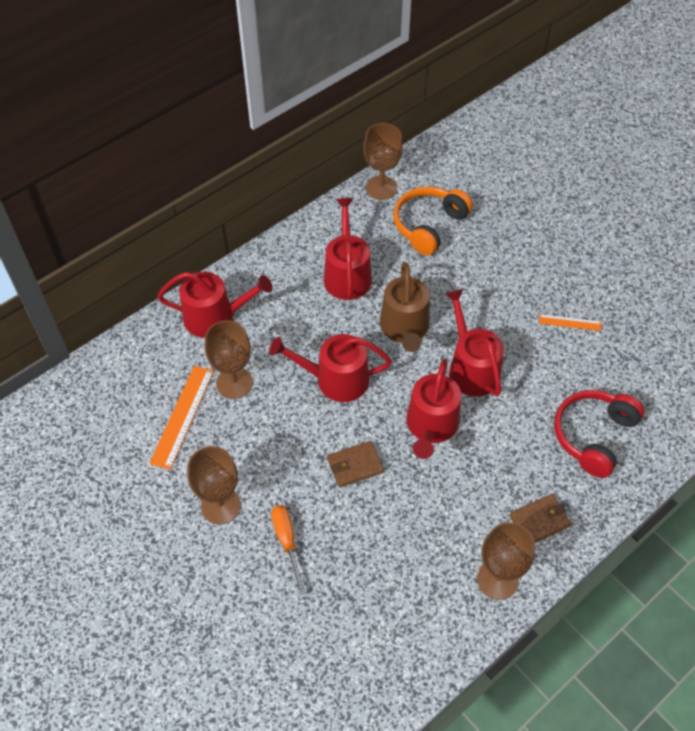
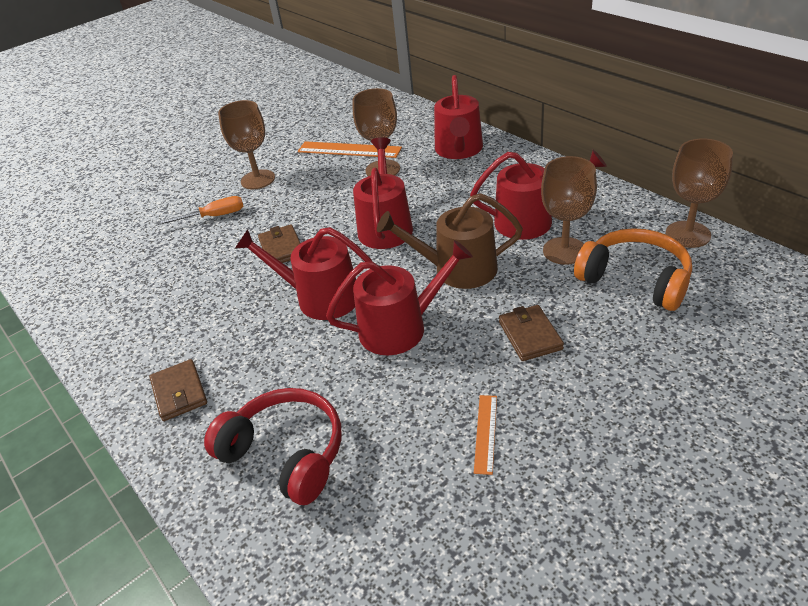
camera: 95 degrees right, 15 degrees down
(483, 290) = (530, 335): none -> brown wallet
(497, 579) = (124, 356): brown goblet -> brown goblet (564, 251)

